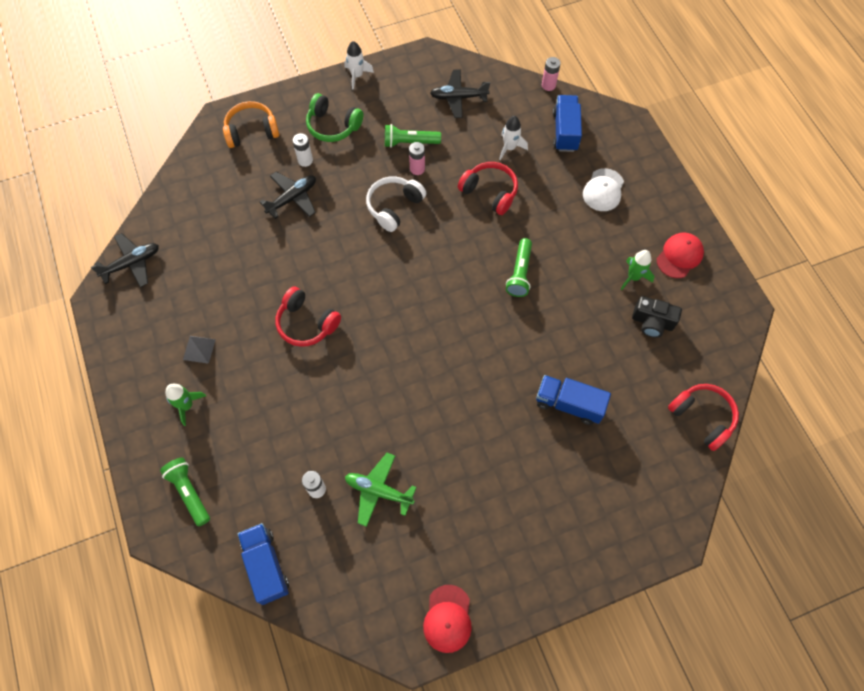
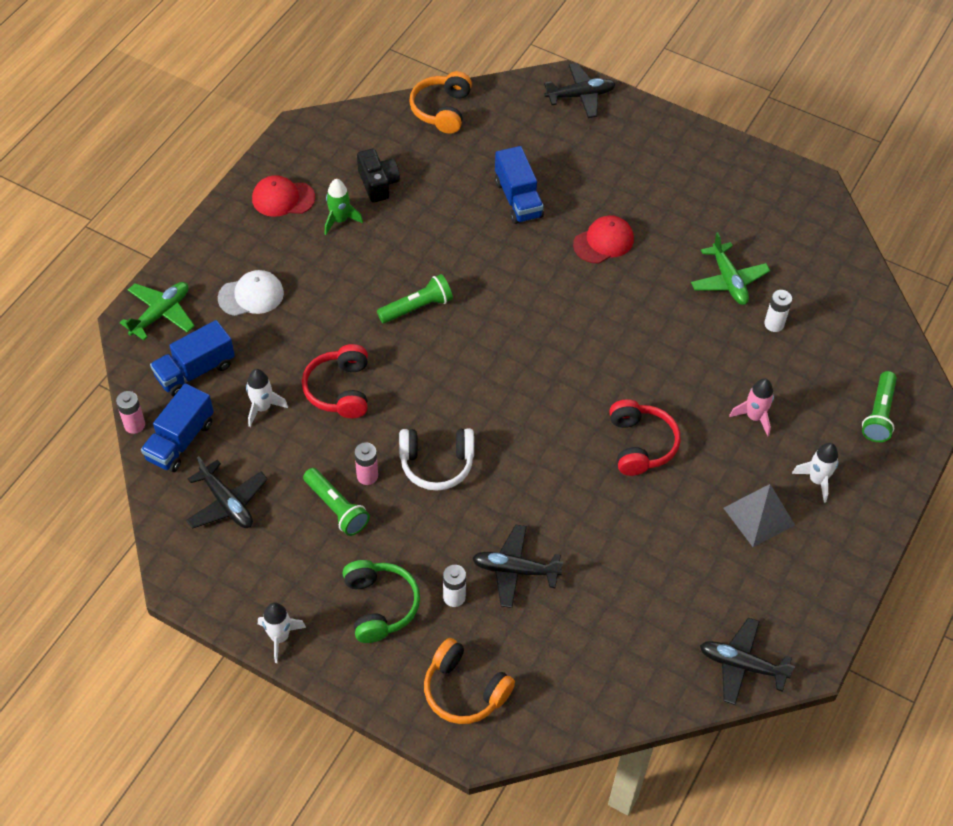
camera: 130 degrees left, 10 degrees down
(186, 405) = (817, 480): green rocket -> white rocket
(199, 349) = (758, 516): grey pyramid -> grey pyramid, size x1.51
(262, 408) = (754, 417): none -> pink rocket
(266, 566) = (866, 314): blue truck -> blue truck (180, 440)
(448, 619) = (769, 177): red cap -> red cap (603, 242)
(624, 138) = (161, 314): none -> green plane
(648, 537) = (580, 96): none -> black plane
(702, 417) = (442, 110): red headphones -> orange headphones

